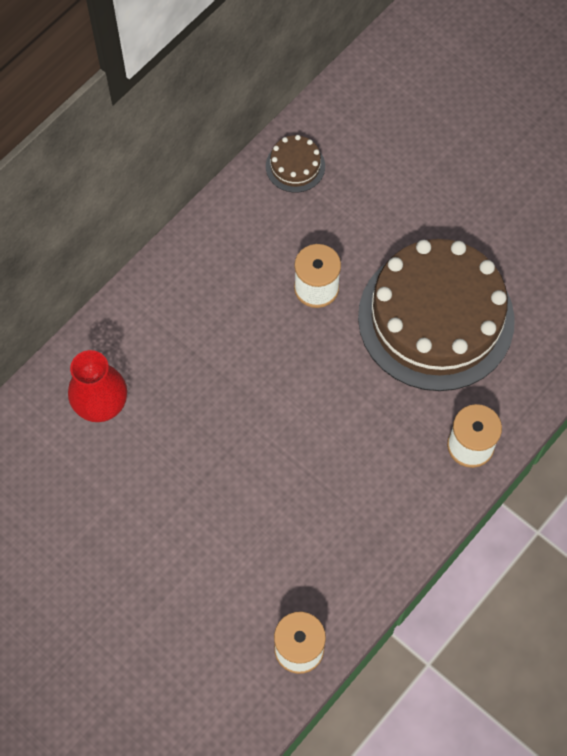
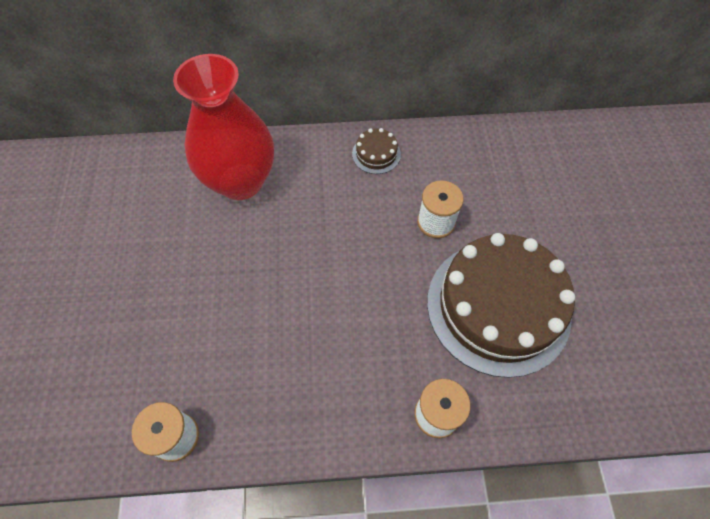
camera: 45 degrees right, 5 degrees down
(101, 405) = (241, 181): red vase -> red vase, size x1.76
(295, 166) = (495, 146): brown cake -> brown cake (376, 154)

